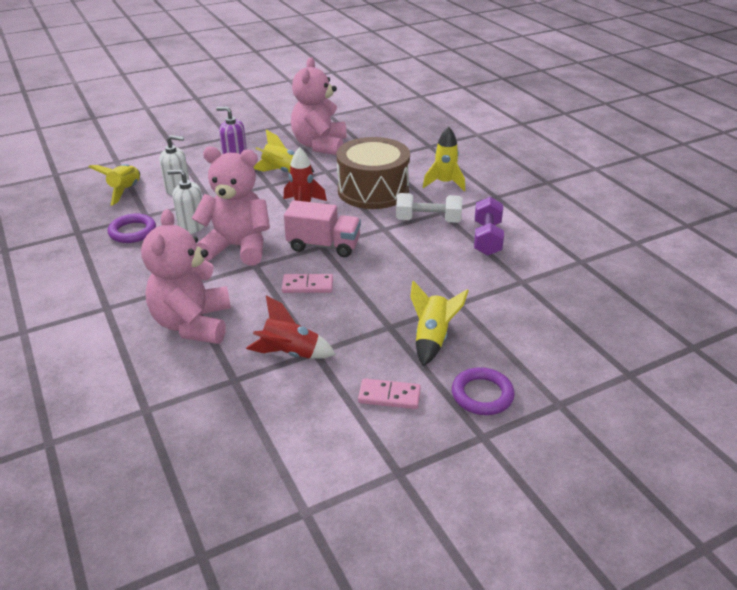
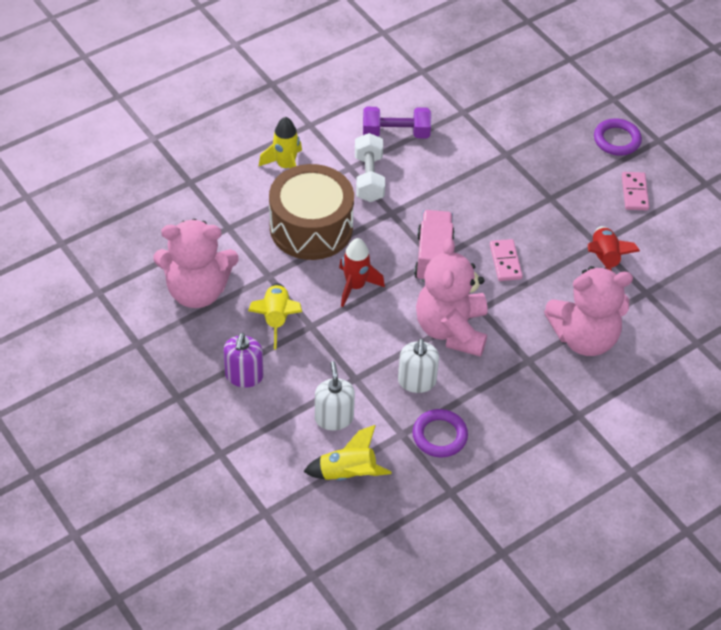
camera: 100 degrees left, 15 degrees up
(432, 339) = (559, 170): yellow rocket -> none

